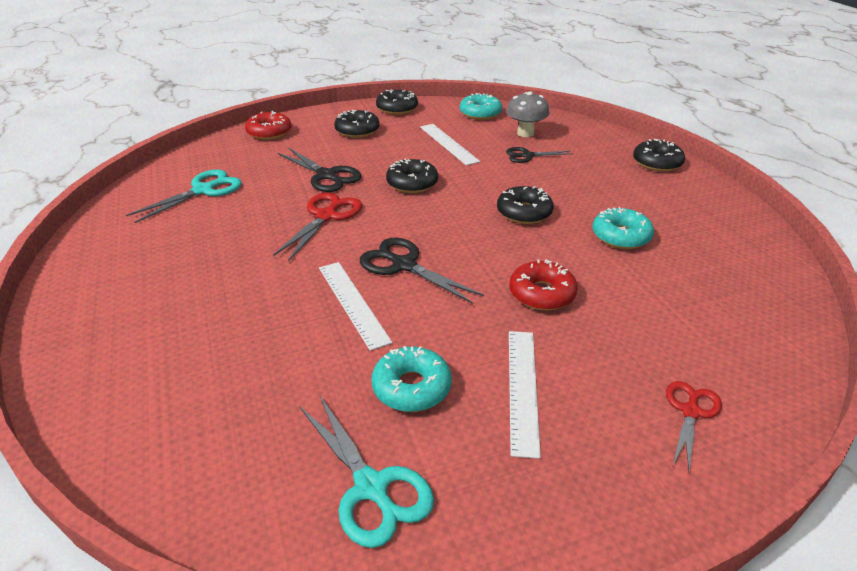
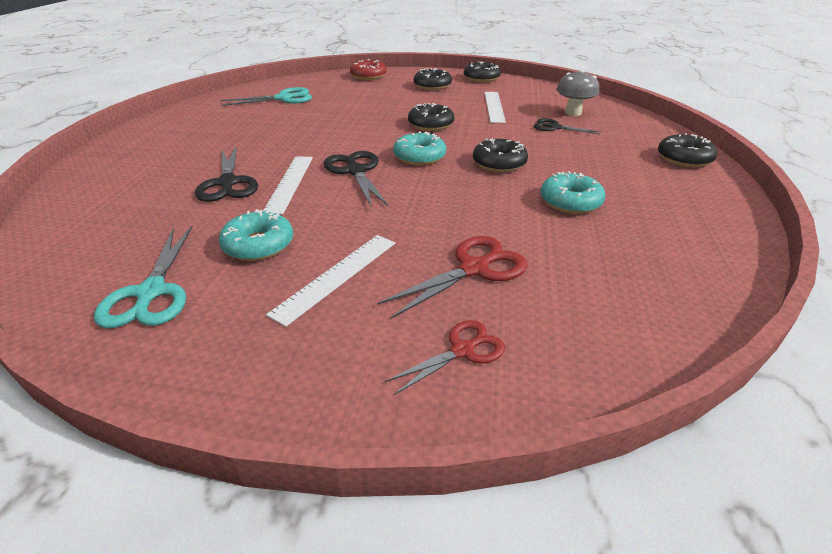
camera: 30 degrees right, 0 degrees up
(326, 176) = (373, 107): black scissors -> black scissors (228, 183)
(326, 216) = (341, 129): red scissors -> red scissors (474, 269)
(480, 113) = (549, 93): turquoise donut -> turquoise donut (419, 157)
(542, 294) = (440, 220): red donut -> none

